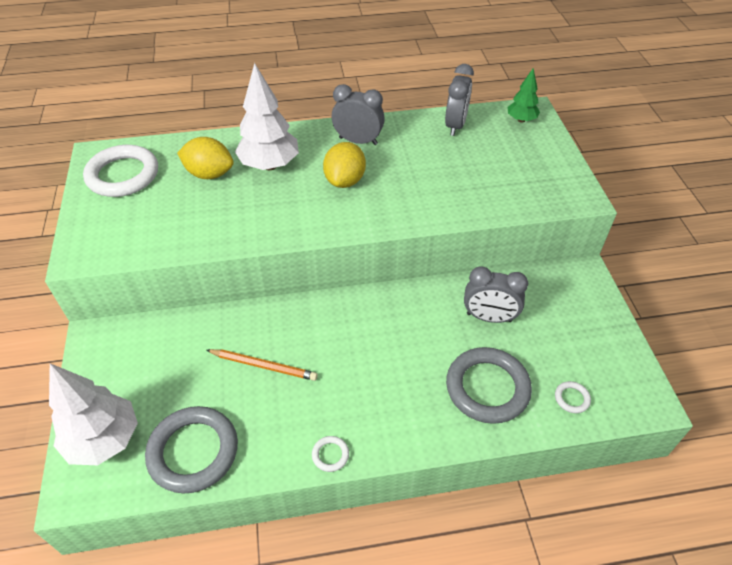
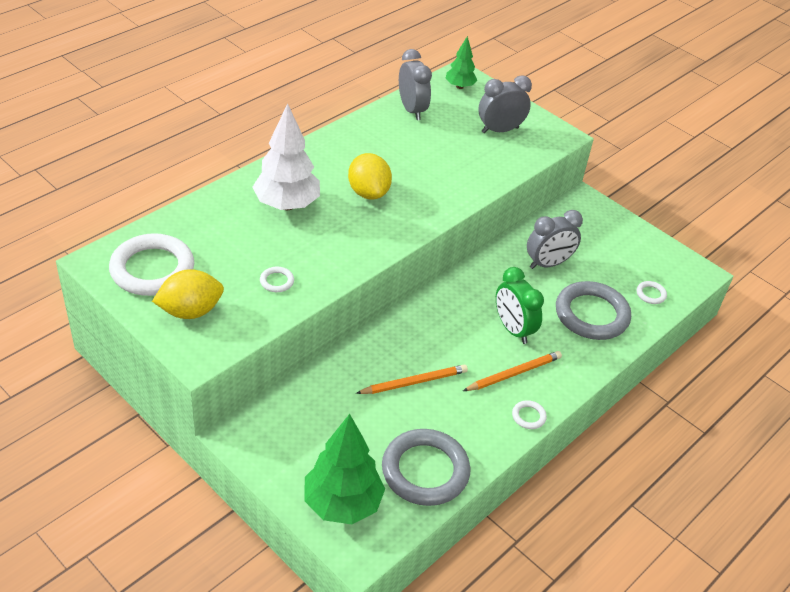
camera: 40 degrees left, 5 degrees down
(104, 440) = (342, 504): white tree -> green tree
(196, 223) = (277, 281): none -> white ring
(209, 174) = (239, 234): yellow lemon -> yellow lemon (190, 311)
(356, 405) = (513, 373): none -> orange pencil
(358, 141) = (343, 153): grey clock -> grey clock (500, 130)
(396, 363) = (513, 329): none -> green clock

